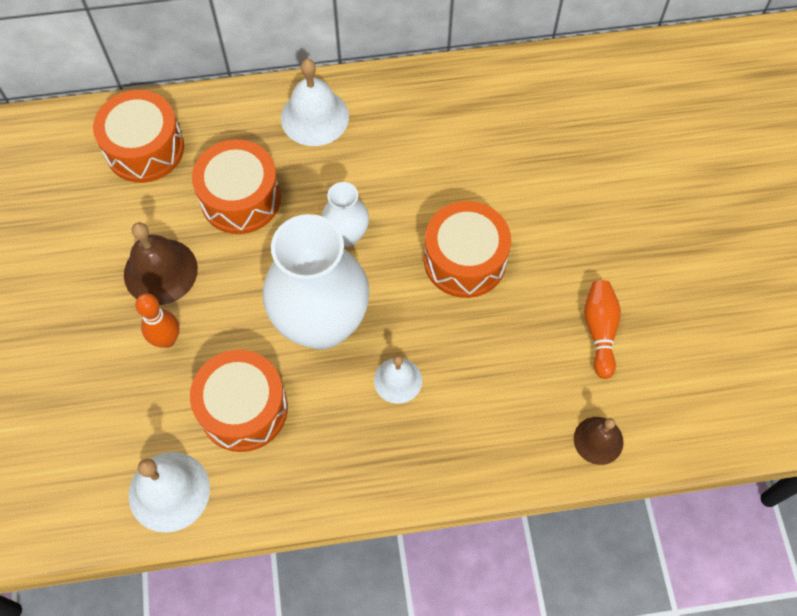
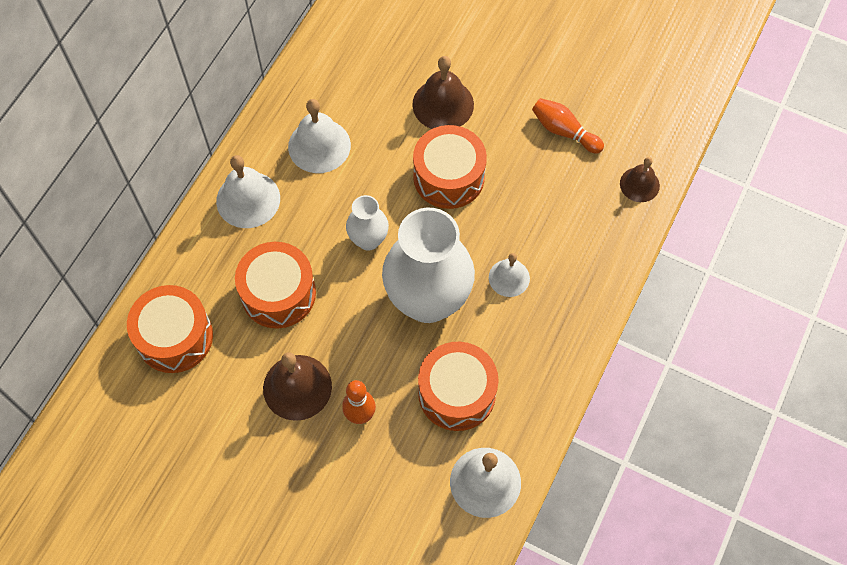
camera: 55 degrees left, 0 degrees up
(411, 135) = (319, 145): none -> white bell
(538, 206) = (443, 104): none -> brown bell

